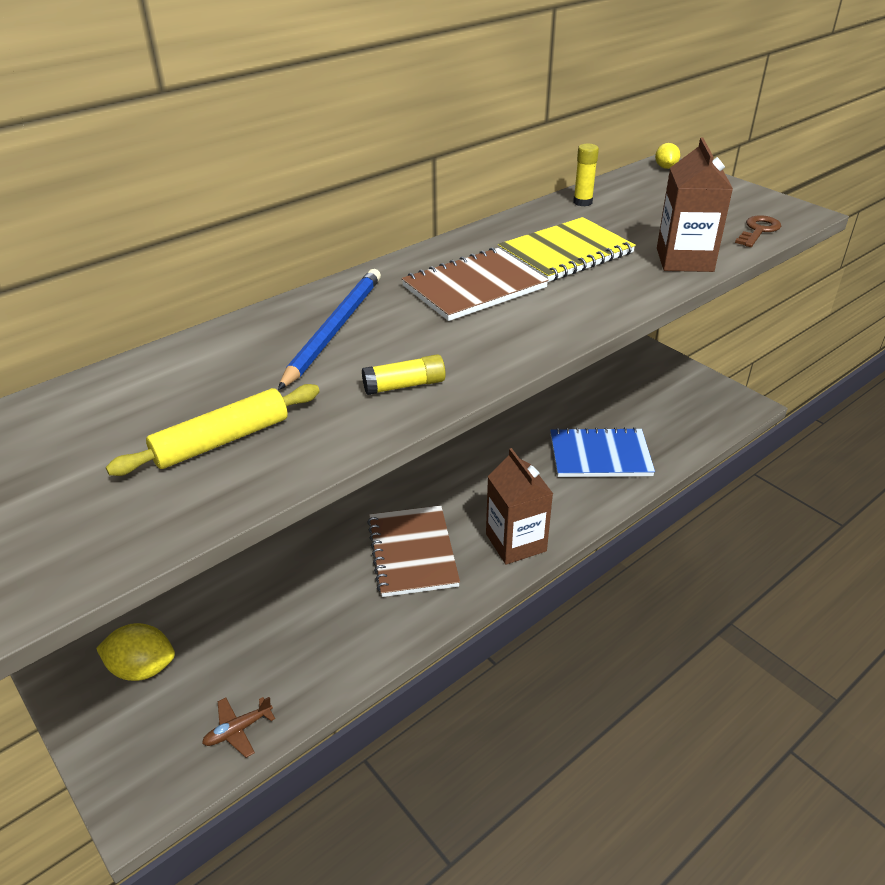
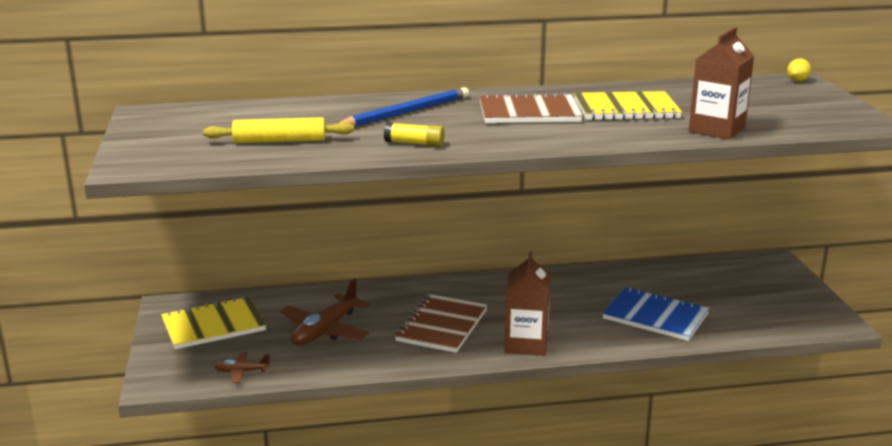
camera: 30 degrees right, 15 degrees down
(142, 668) = (213, 325): yellow lemon -> yellow notebook
(289, 615) = (325, 330): none -> brown plane
(582, 202) = (686, 87): yellow glue stick -> none
(758, 230) = (814, 127): brown key -> none

